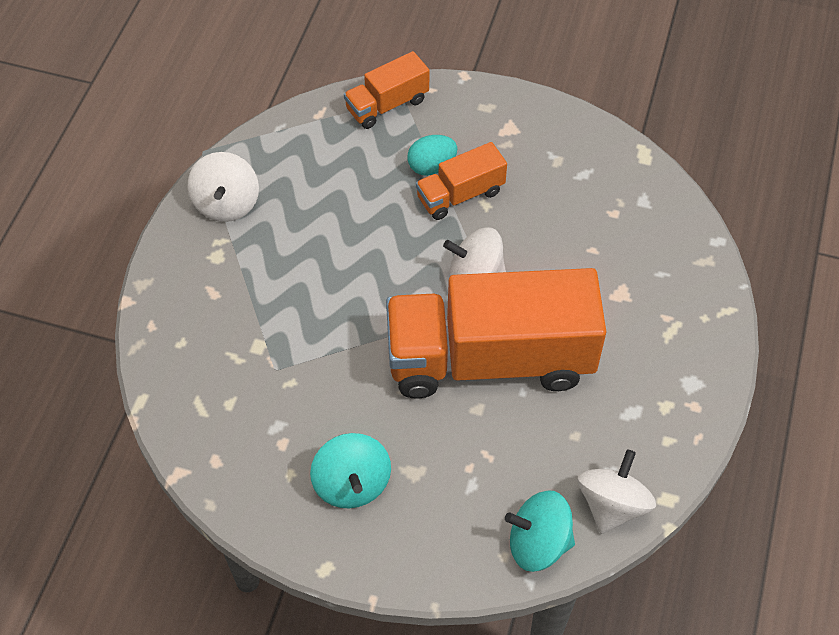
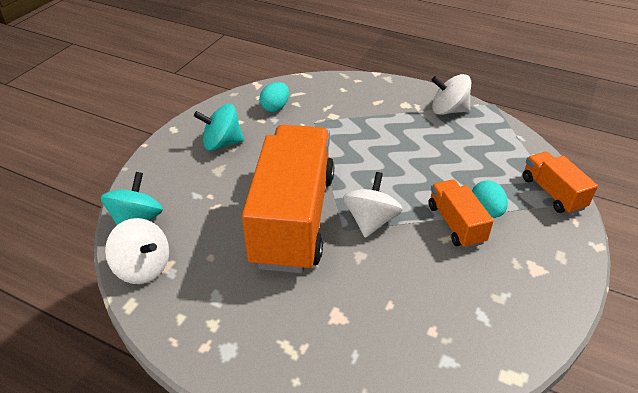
camera: 100 degrees right, 15 degrees down
(246, 430) = (275, 108): none -> turquoise egg

